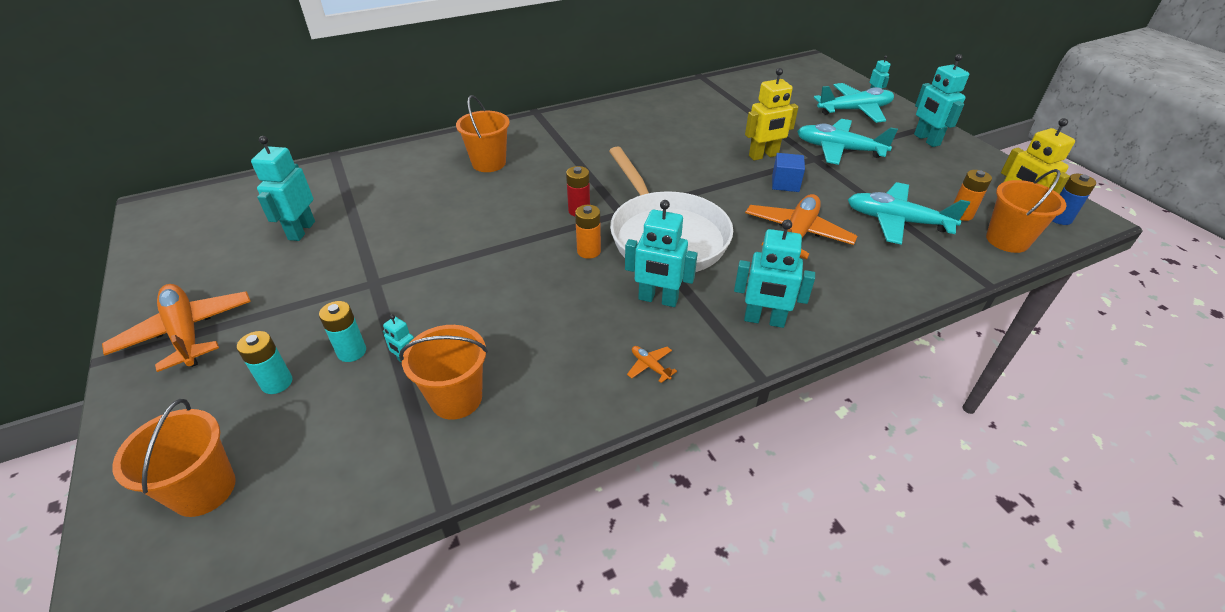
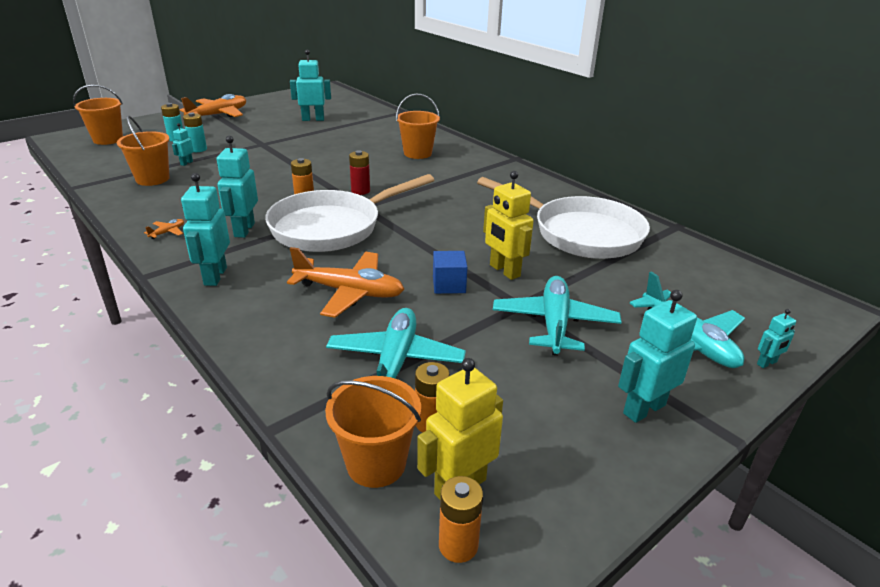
camera: 75 degrees right, 10 degrees down
(705, 113) = (581, 233): none -> white pan
(1059, 218) = (458, 545): blue battery -> orange battery

